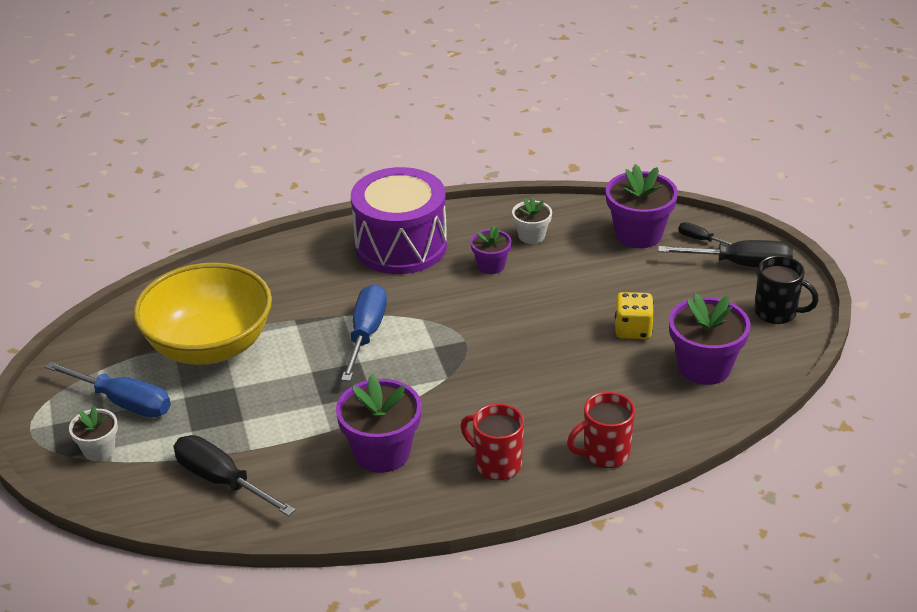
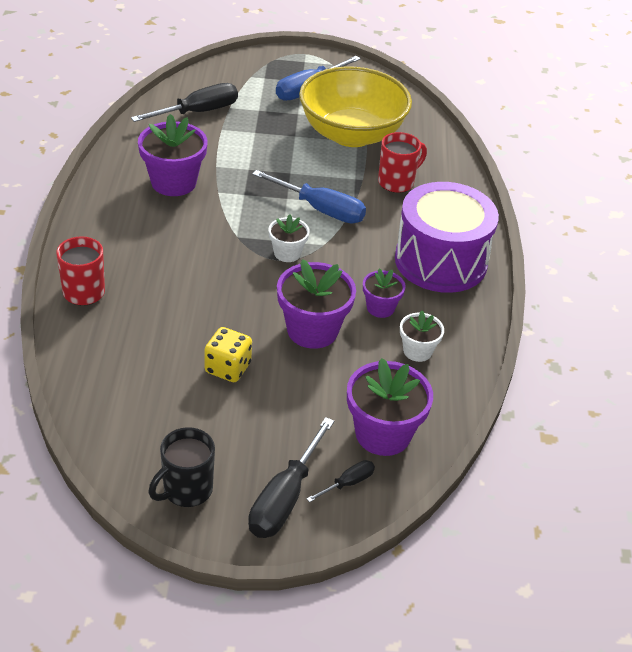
camera: 105 degrees right, 5 degrees up
(99, 450) = (265, 73): white flower pot -> white flower pot (287, 253)
(496, 464) = (118, 232): red mug -> red mug (397, 182)
(704, 367) = (143, 396): purple flower pot -> purple flower pot (312, 330)

